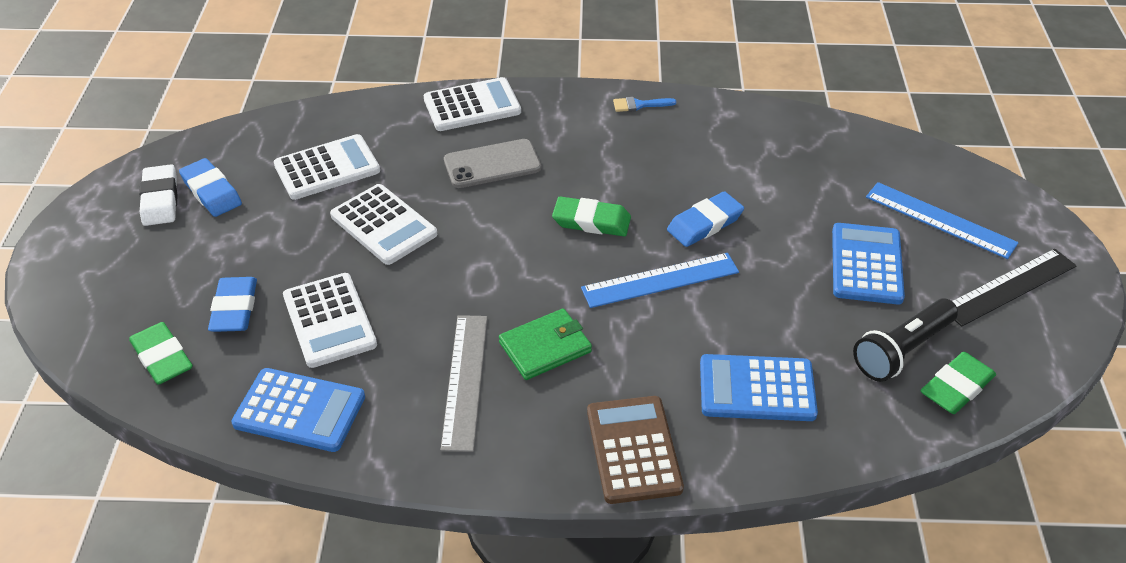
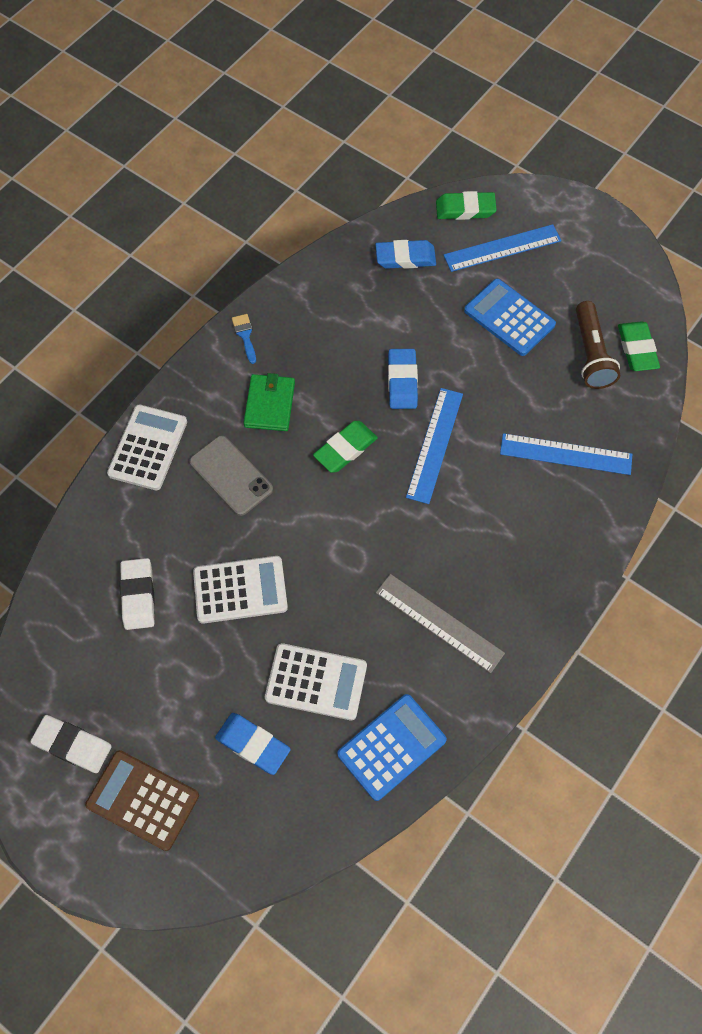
camera: 55 degrees left, 20 degrees up
(162, 357) = (268, 822): green eraser -> green eraser (465, 209)
(211, 192) = (96, 699): blue eraser -> blue eraser (405, 257)
(327, 168) = (138, 595): white calculator -> white eraser
(492, 164) = (231, 475): grey phone -> grey phone turned 60 degrees counterclockwise
(545, 347) = (444, 554): green wallet -> green wallet (269, 404)
(633, 450) = (566, 557): brown calculator -> brown calculator (143, 800)
(639, 105) = (245, 335): blue brush -> blue brush turned 135 degrees clockwise
(757, 389) = (565, 454): blue calculator -> blue ruler
(902, 350) = (591, 354): black flashlight -> brown flashlight
(1009, 287) = (583, 259): black ruler -> none

